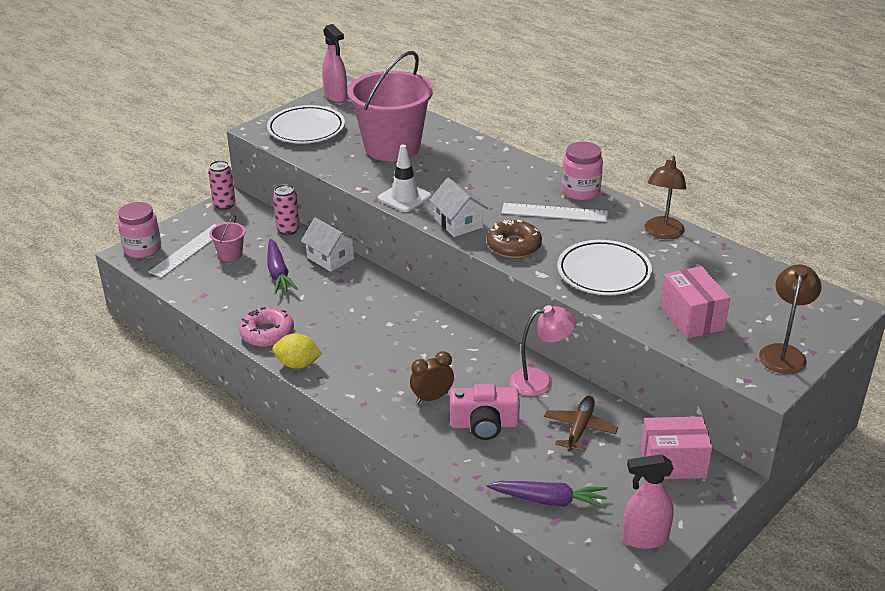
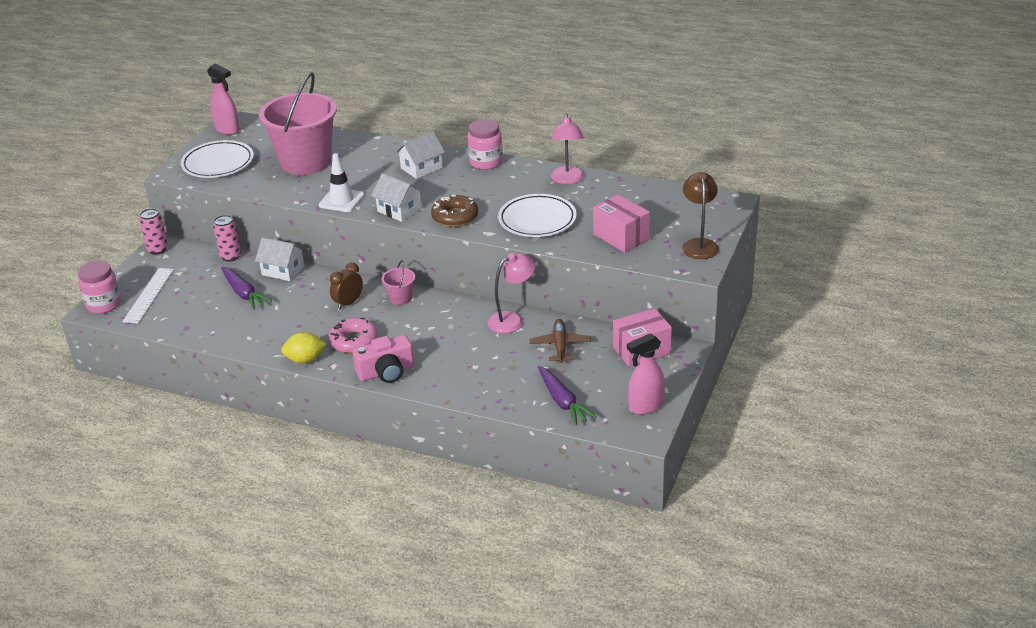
camera: 20 degrees left, 0 degrees up
(230, 254) = (190, 289): pink bucket -> pink bucket (400, 298)
(267, 333) = (263, 343): pink donut -> pink donut (353, 341)
(432, 398) = (432, 355): brown clock -> brown clock (348, 303)
(484, 424) = (484, 363): pink camera -> pink camera (386, 372)
(507, 182) = (421, 168): none -> white house
(549, 500) = (562, 401): purple carrot -> purple carrot turned 75 degrees clockwise
(554, 212) = (474, 184): white ruler -> none
(662, 233) = (567, 180): brown lamp -> pink lamp

